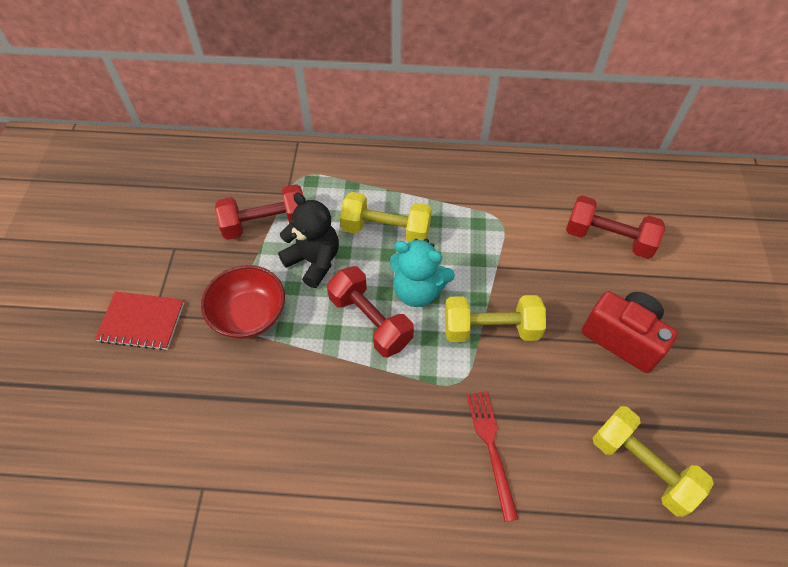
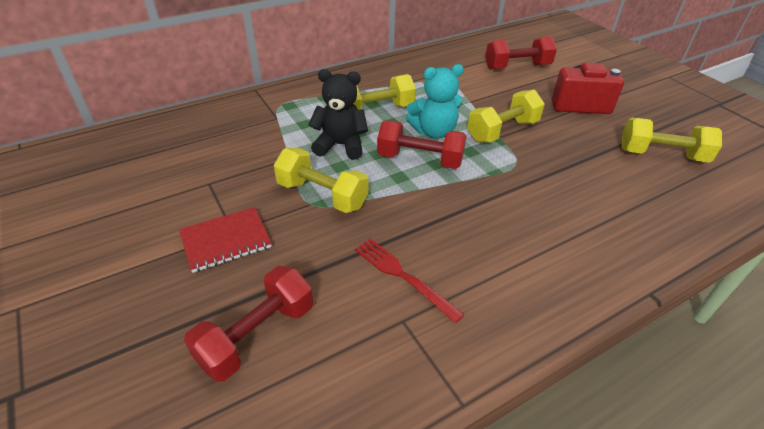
camera: 35 degrees left, 15 degrees down
(249, 315) = (322, 195): red bowl -> yellow dumbbell
(265, 224) = (277, 140): red dumbbell -> red dumbbell (257, 335)
(491, 447) = (575, 187): red fork -> red fork (403, 276)

